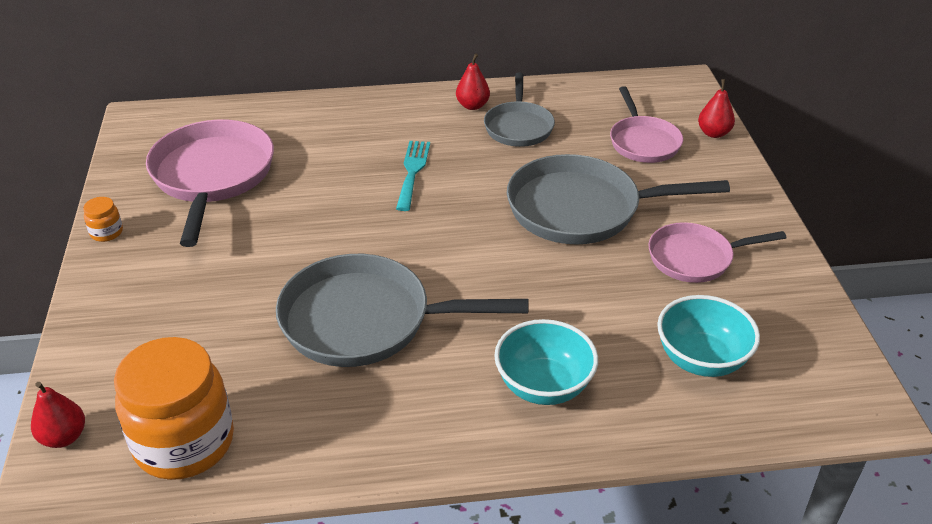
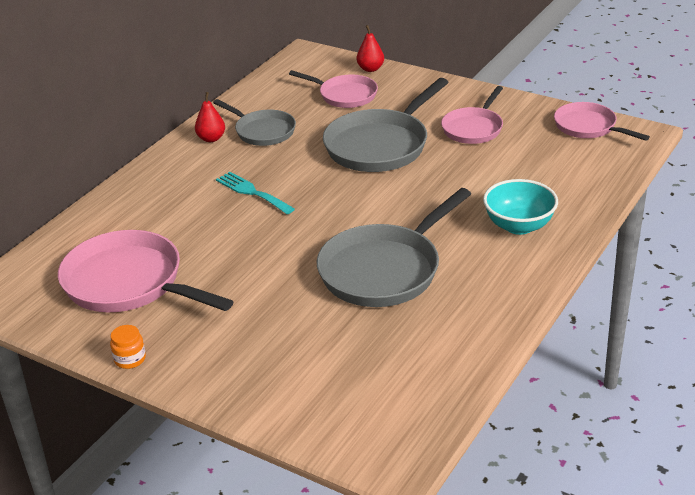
camera: 50 degrees left, 5 degrees down
(64, 437) = (350, 445): red pear -> none
(184, 442) = (416, 388): orange jar -> none
(701, 359) = (556, 165): turquoise bowl -> none
(818, 350) = (588, 127): none -> pink pan

